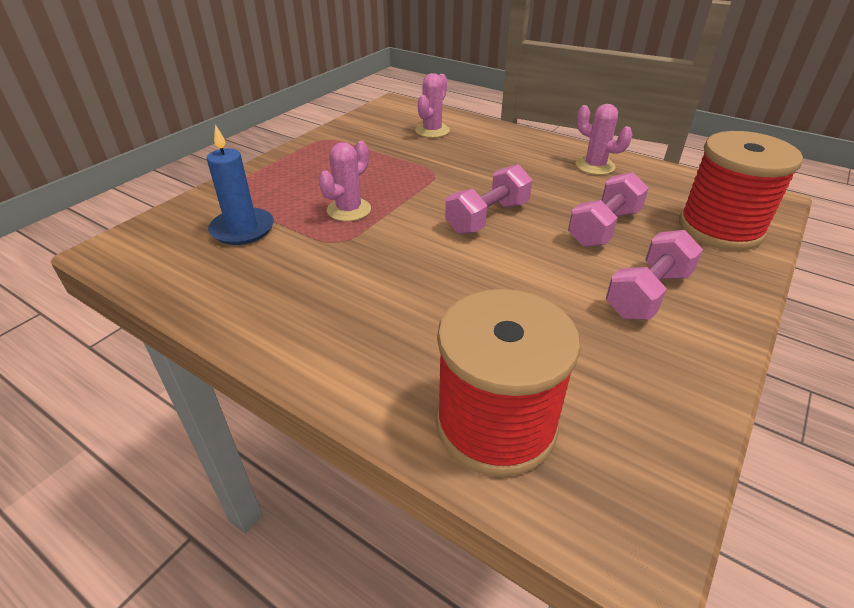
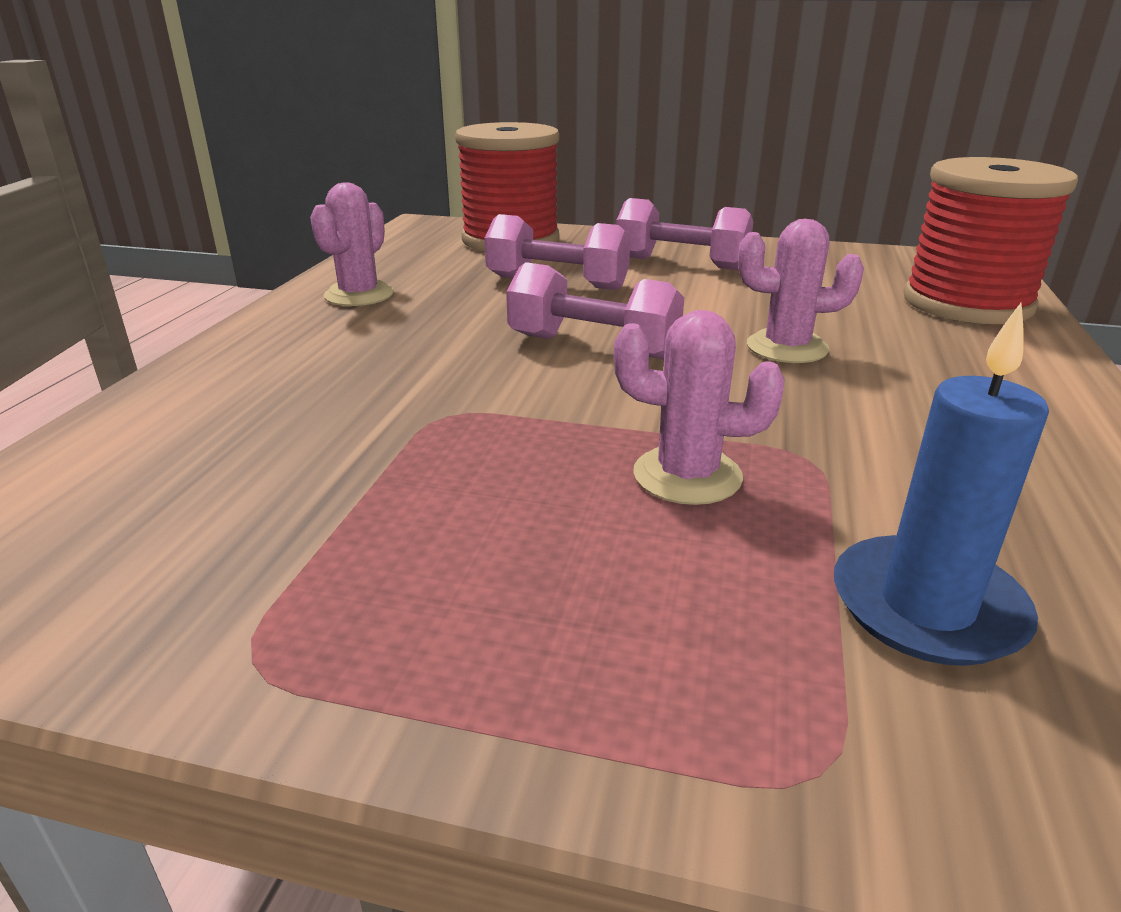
camera: 110 degrees left, 10 degrees down
(432, 131) = (183, 459): pink cactus -> pink cactus (787, 348)

